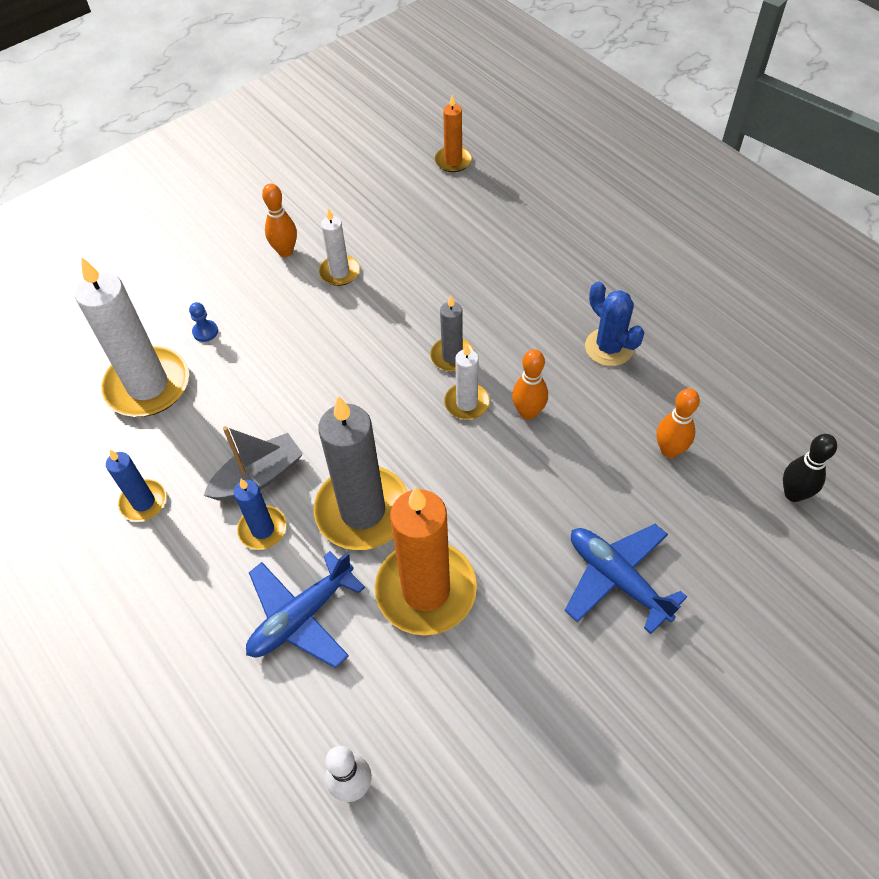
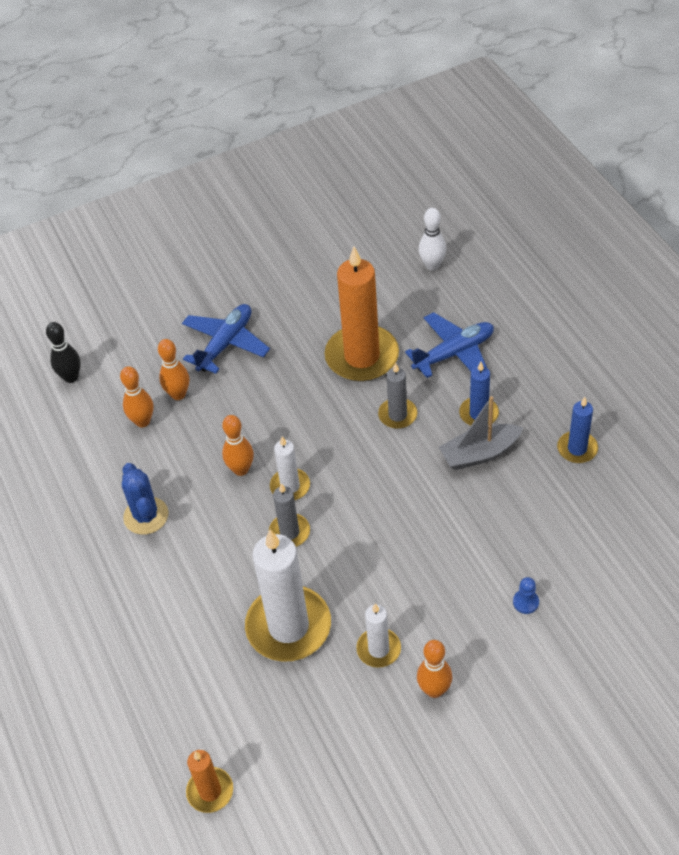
camera: 165 degrees left, 5 degrees down
(147, 385) = (581, 553): white candle -> white candle (288, 626)
(362, 511) = (397, 415): grey candle -> grey candle, size x0.51
(617, 579) = (225, 344): blue plane -> blue plane turned 120 degrees counterclockwise
(644, 493) = (178, 394): none -> orange bowling pin

